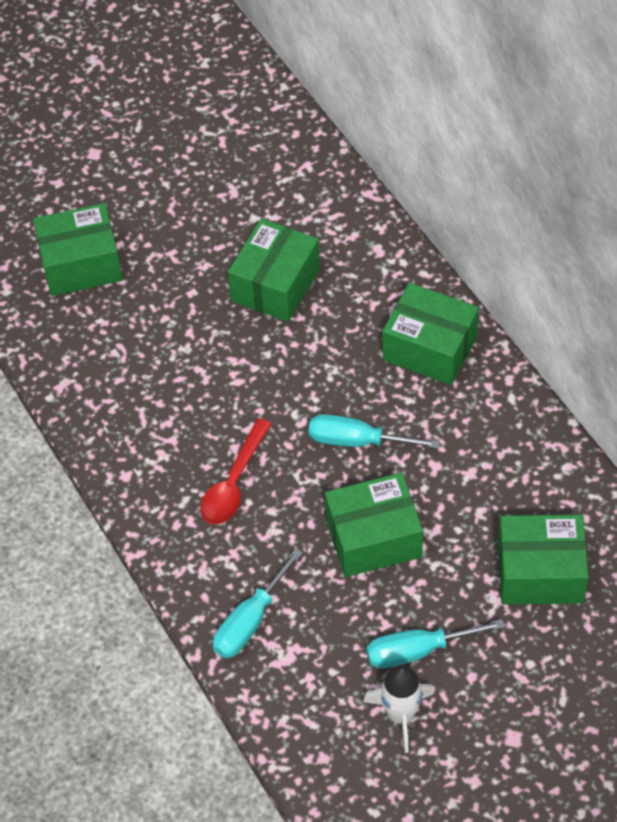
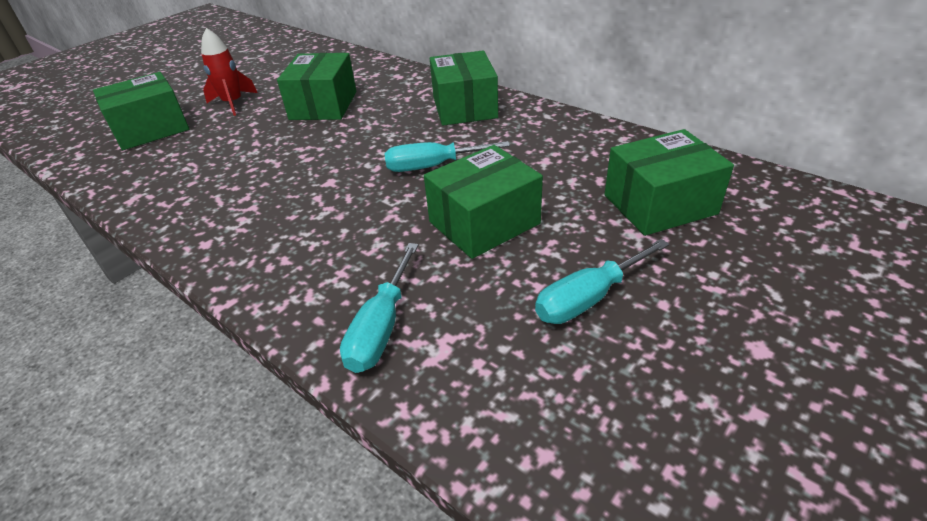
camera: 20 degrees left, 15 degrees down
(175, 241) = (233, 103): none -> red rocket
(234, 483) = (324, 220): red spoon -> none
(401, 715) = (613, 367): white rocket -> none
(429, 348) = (464, 107): green box -> green box turned 75 degrees clockwise

